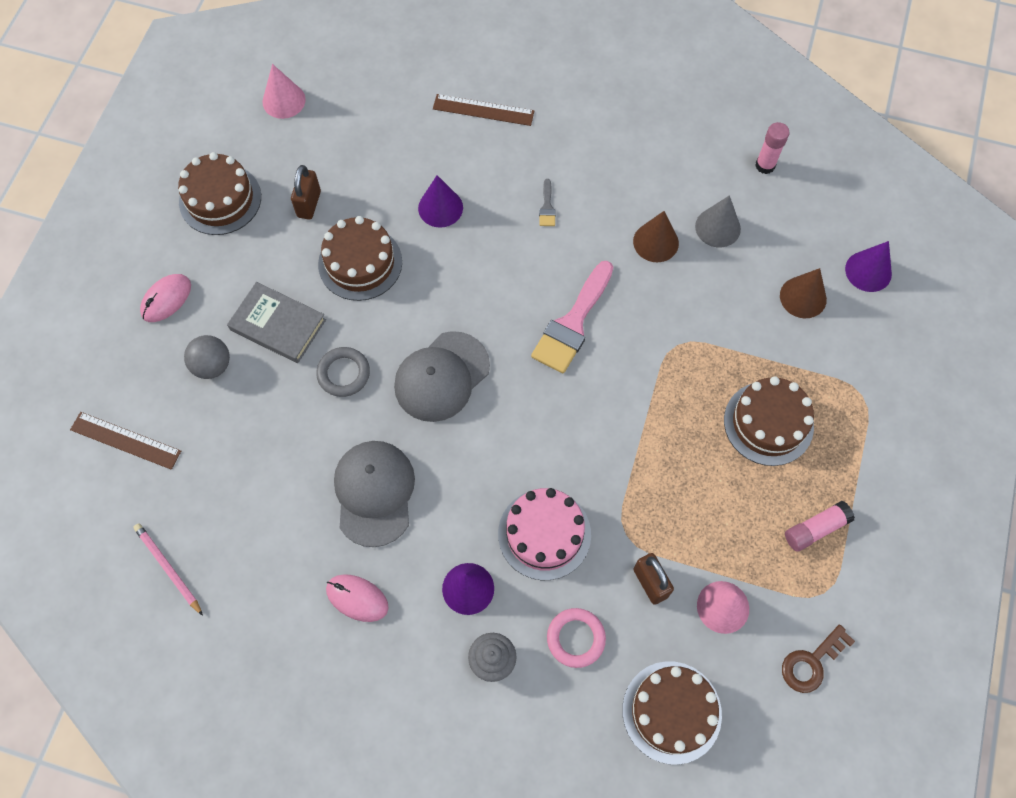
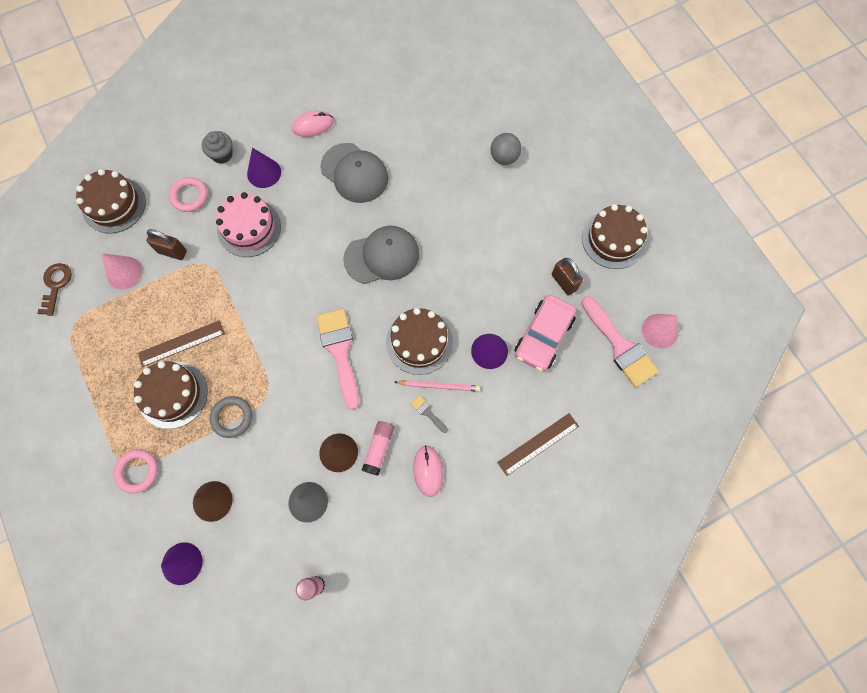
camera: 135 degrees right, 5 degrees up
(125, 440) = (500, 93): brown ruler -> brown ruler (181, 343)
(166, 299) = (568, 166): pink mouse -> pink mouse (428, 471)
(168, 568) = (413, 65): pink pencil -> pink pencil (438, 385)
(278, 325) = (497, 205): grey book -> none
(330, 118) = (620, 346): none -> pink brush
(343, 373) = (434, 212): grey ring -> grey ring (232, 417)
(360, 263) = (495, 276): brown cake -> brown cake (419, 342)
(381, 178) = (543, 336): none -> pink car
(441, 376) = (382, 256): grey cap -> grey cap turned 75 degrees clockwise
(815, 529) = (100, 356): pink glue stick -> pink glue stick (379, 449)
(855, 380) = (137, 471): none -> pink ring

